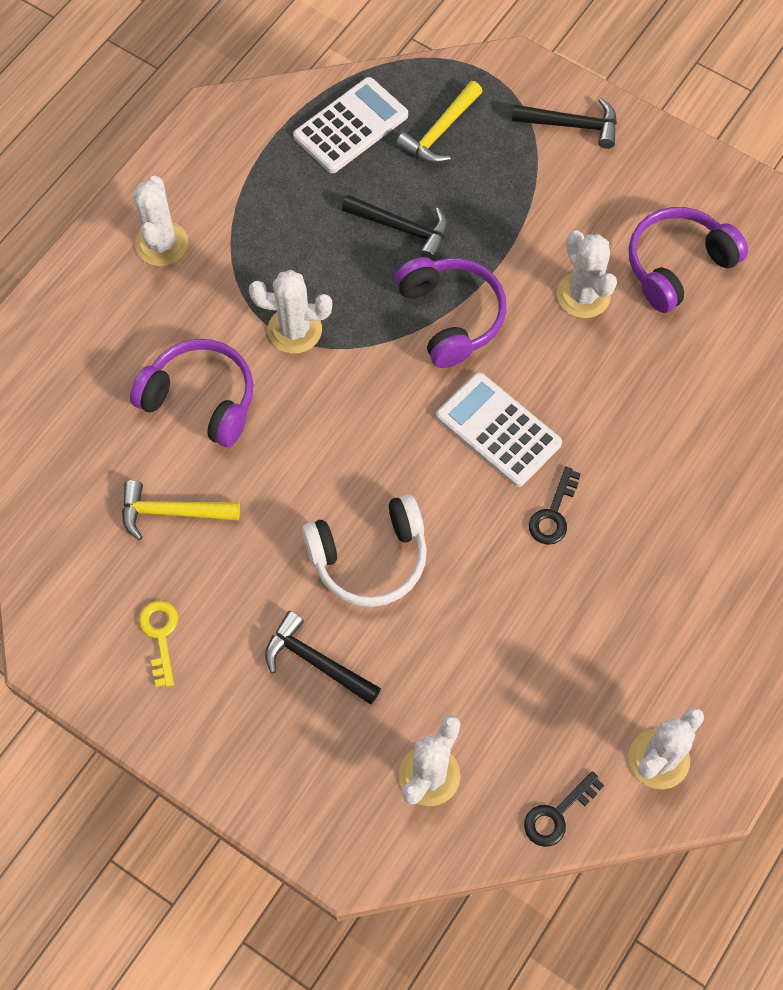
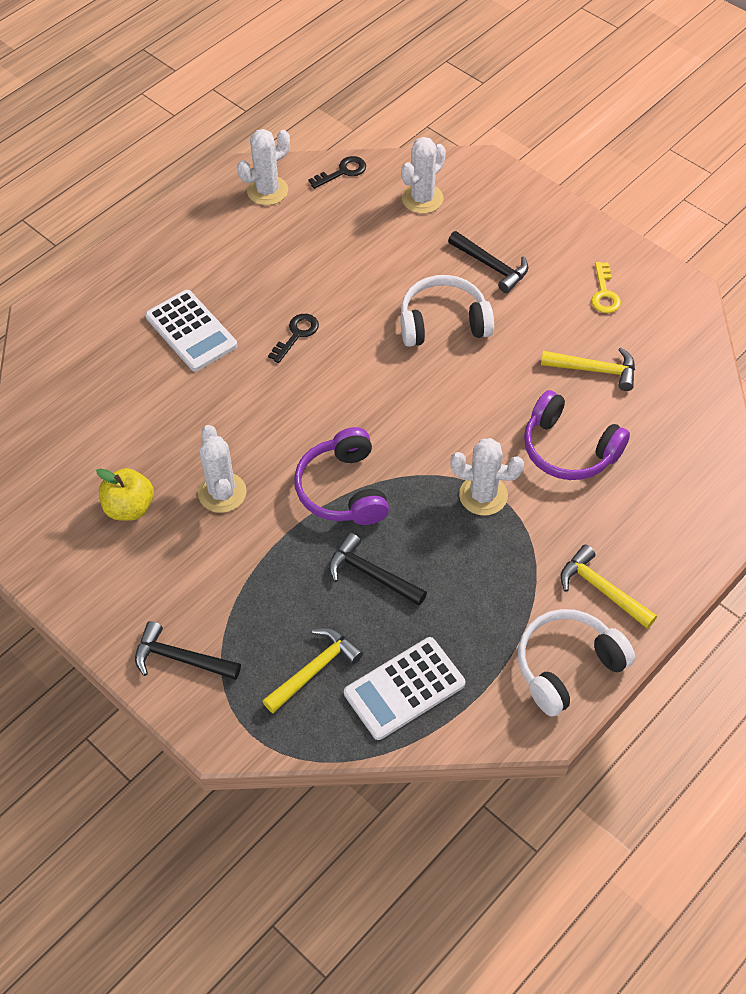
camera: 170 degrees left, 10 degrees down
(162, 244) = (601, 589): white cactus -> yellow hammer
(195, 165) = (567, 666): none -> white headphones
(498, 430) = (324, 396): white calculator -> white calculator (191, 331)
(678, 266) = (129, 507): purple headphones -> yellow apple

